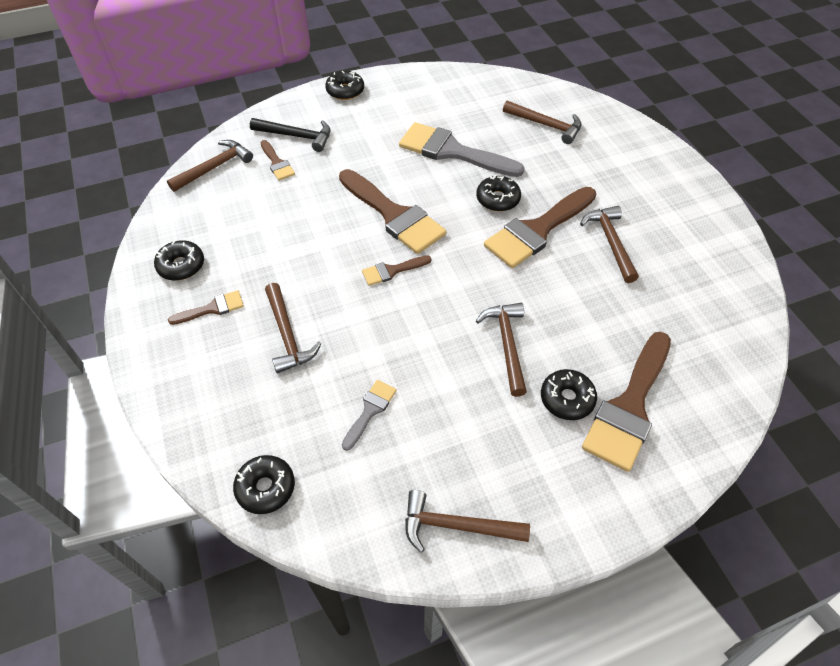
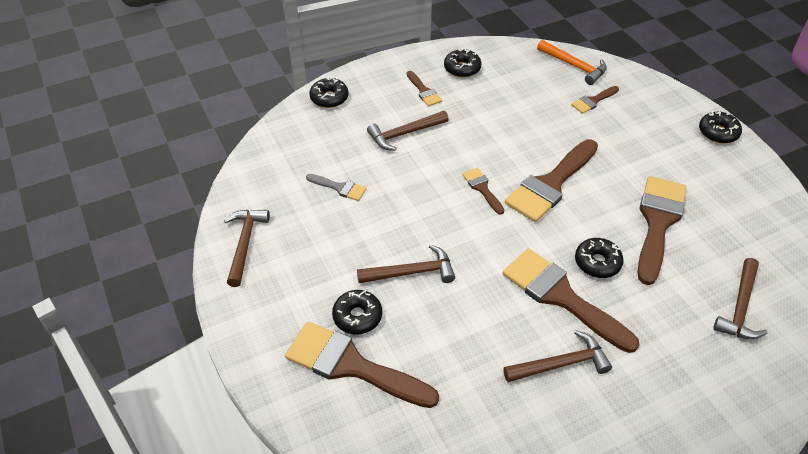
camera: 85 degrees right, 5 degrees down
(214, 167) = (574, 66): brown hammer -> orange hammer
(266, 488) = (278, 141): black donut -> black donut (329, 98)
(296, 136) = (634, 108): black hammer -> none
(452, 151) = (658, 222): grey brush -> brown brush

